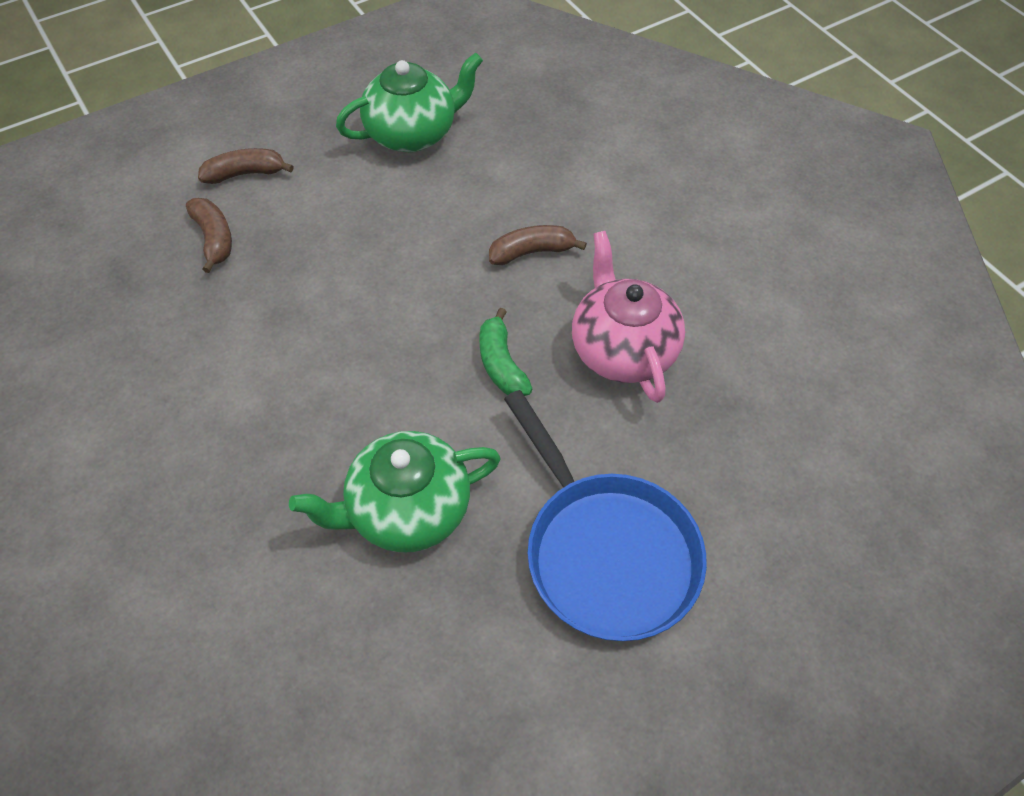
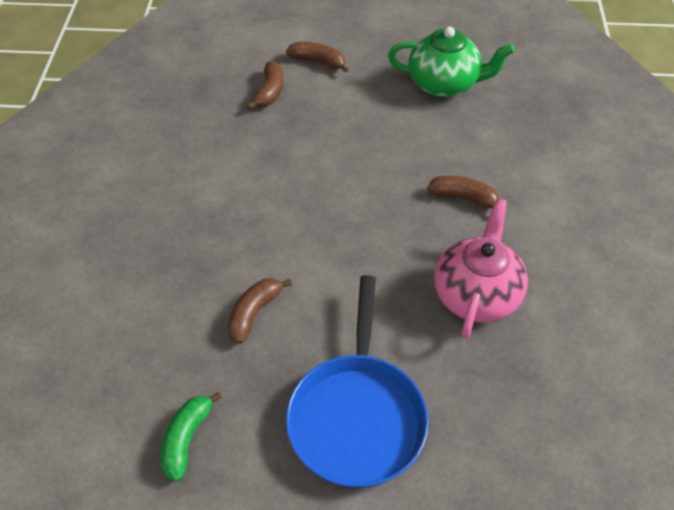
camera: 35 degrees right, 5 degrees down
(407, 510) = (254, 313): green teapot -> brown banana
(501, 364) = (385, 258): green banana -> green banana (186, 439)

